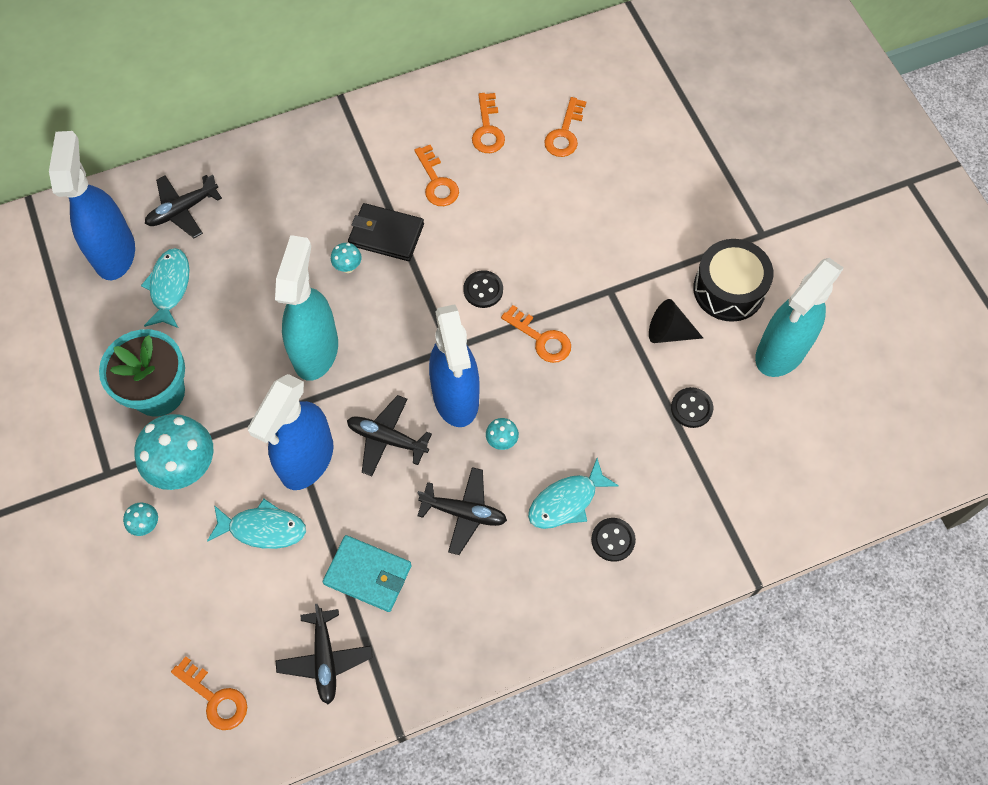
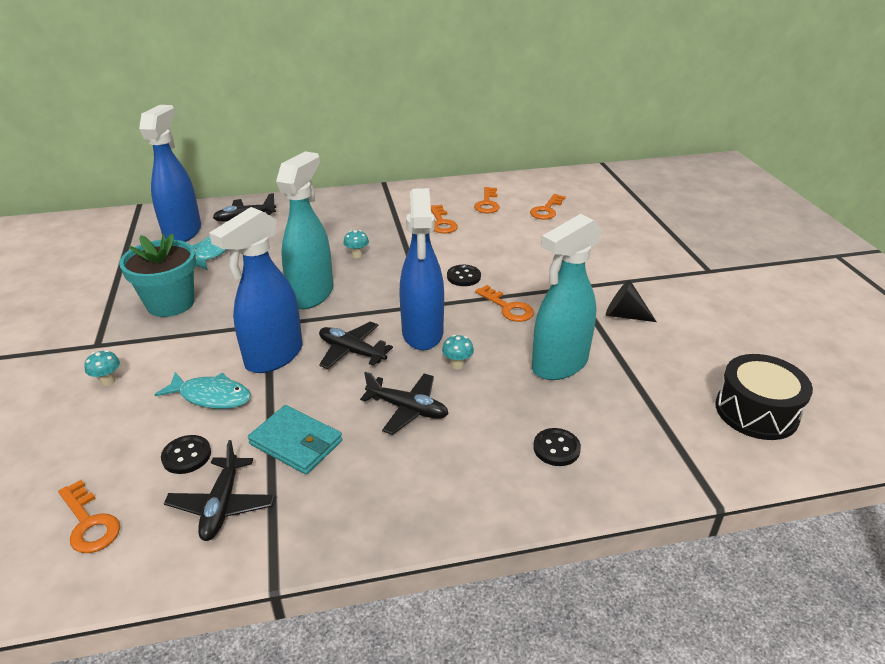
camera: 10 degrees right, 30 degrees down
(186, 468) = (165, 349): turquoise mushroom -> none
(386, 234) = (393, 243): black wallet -> none
(566, 501) = (512, 413): turquoise fish -> none
(691, 408) = (644, 364): black button -> black button (186, 456)
(729, 289) = (680, 297): black drum -> black drum (756, 411)
(780, 352) = (731, 338): turquoise spray bottle -> turquoise spray bottle (559, 365)

